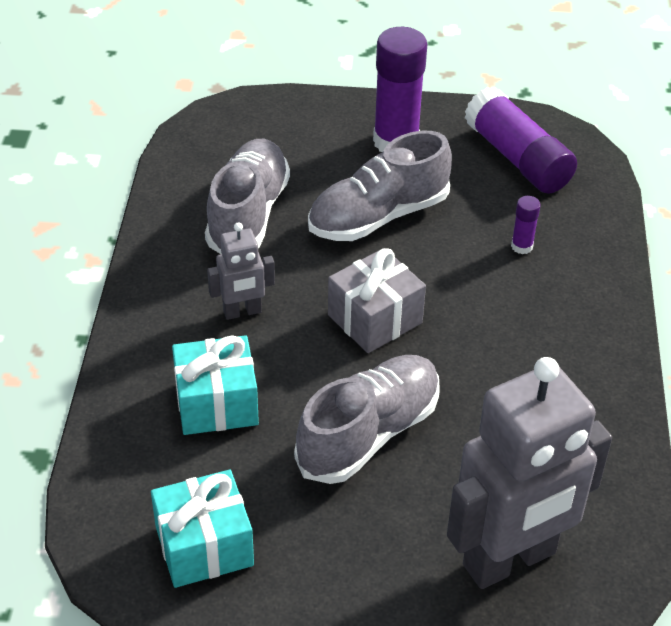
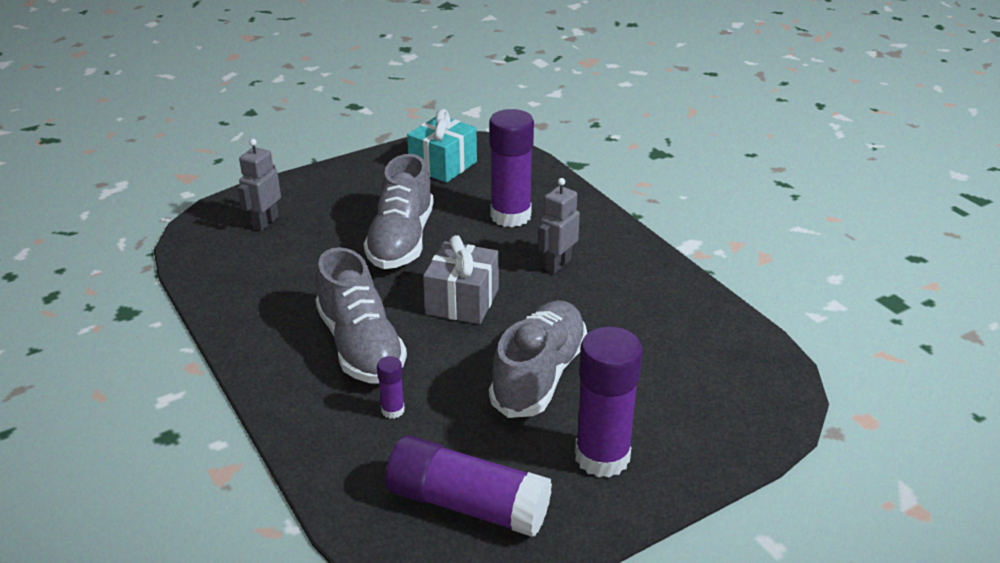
camera: 145 degrees right, 10 degrees down
(216, 403) = (510, 216): turquoise gift -> purple glue stick
(248, 214) = (640, 326): grey shoe -> grey shoe (361, 346)
(510, 560) = (265, 222): grey robot -> grey robot, size x0.47

